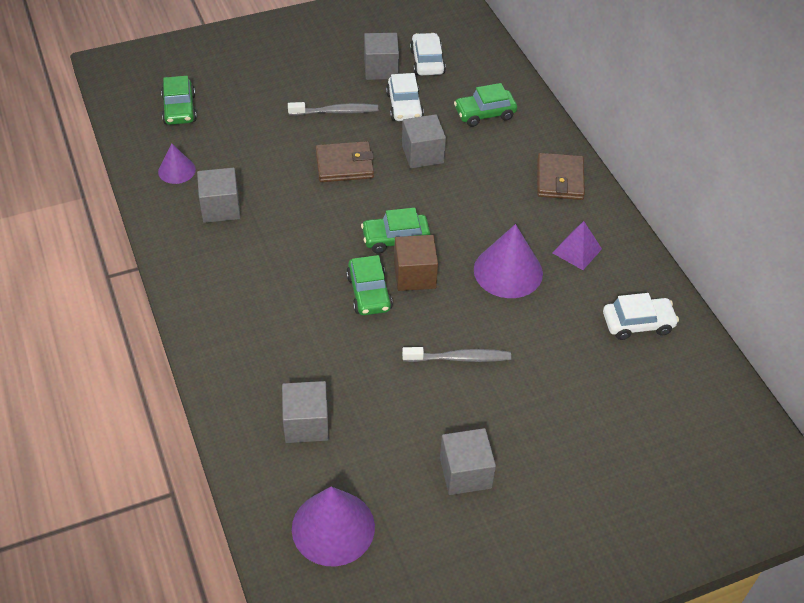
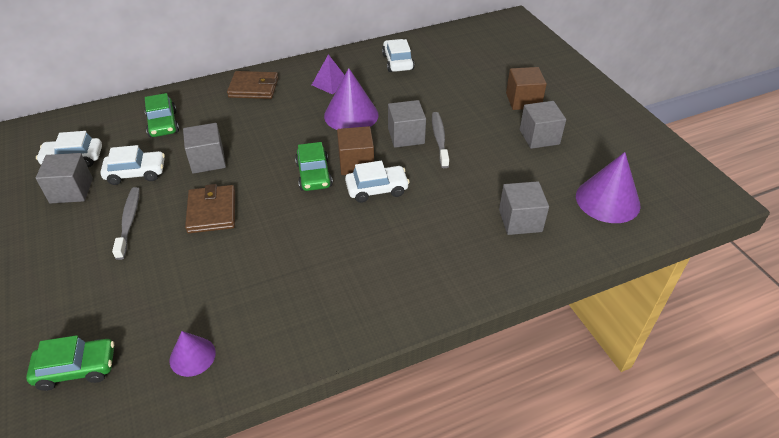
camera: 90 degrees left, 5 degrees down
(220, 208) = (261, 306): grey cube -> grey cube (406, 136)
(369, 293) = (377, 189): green car -> white car
(552, 467) = (523, 100): none -> brown cube

